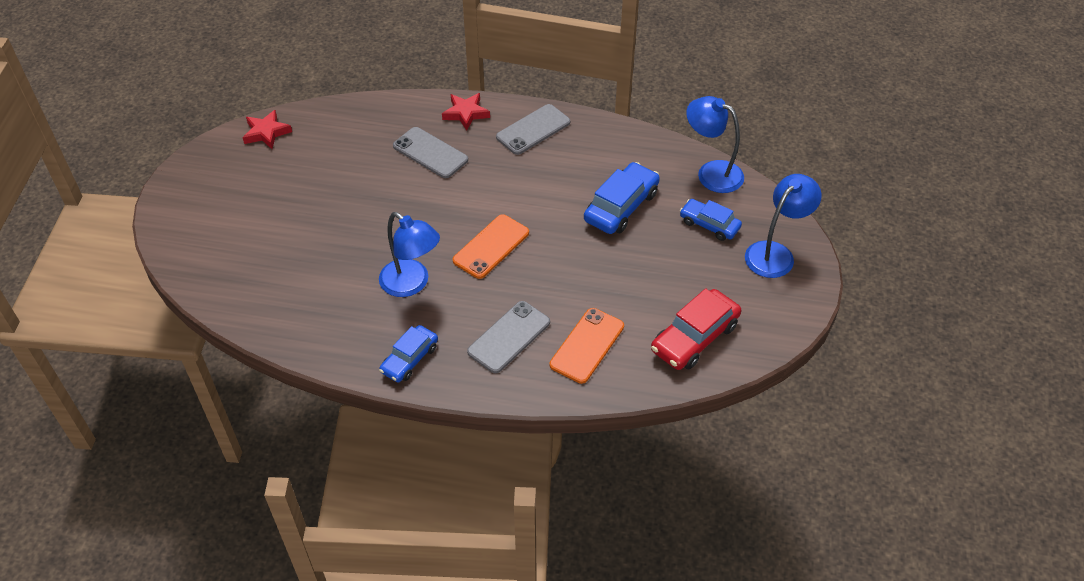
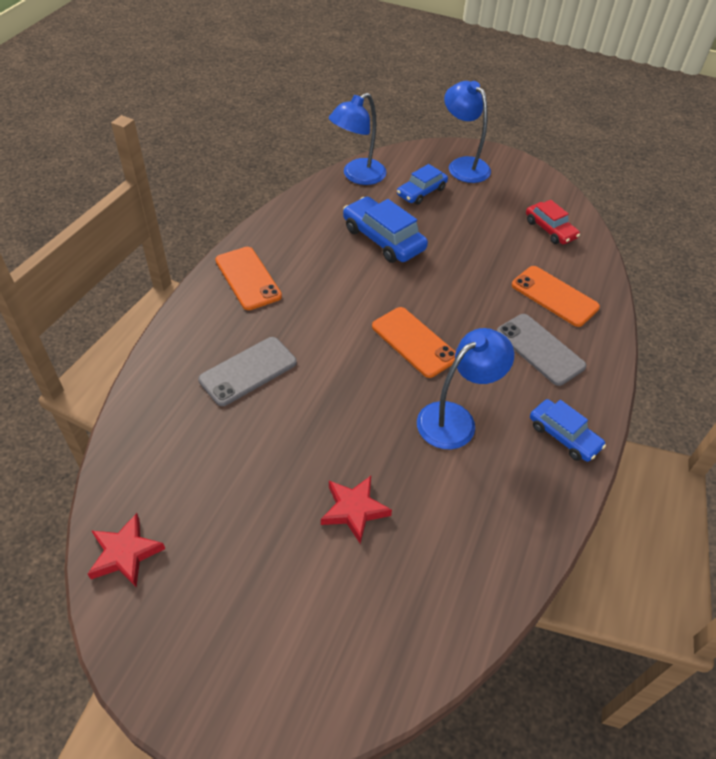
camera: 80 degrees left, 0 degrees up
(466, 113) = (194, 328): red star -> red star (354, 510)
(533, 130) = (248, 278): grey phone -> orange phone
(694, 337) = (550, 229): red car -> red car, size x0.65

